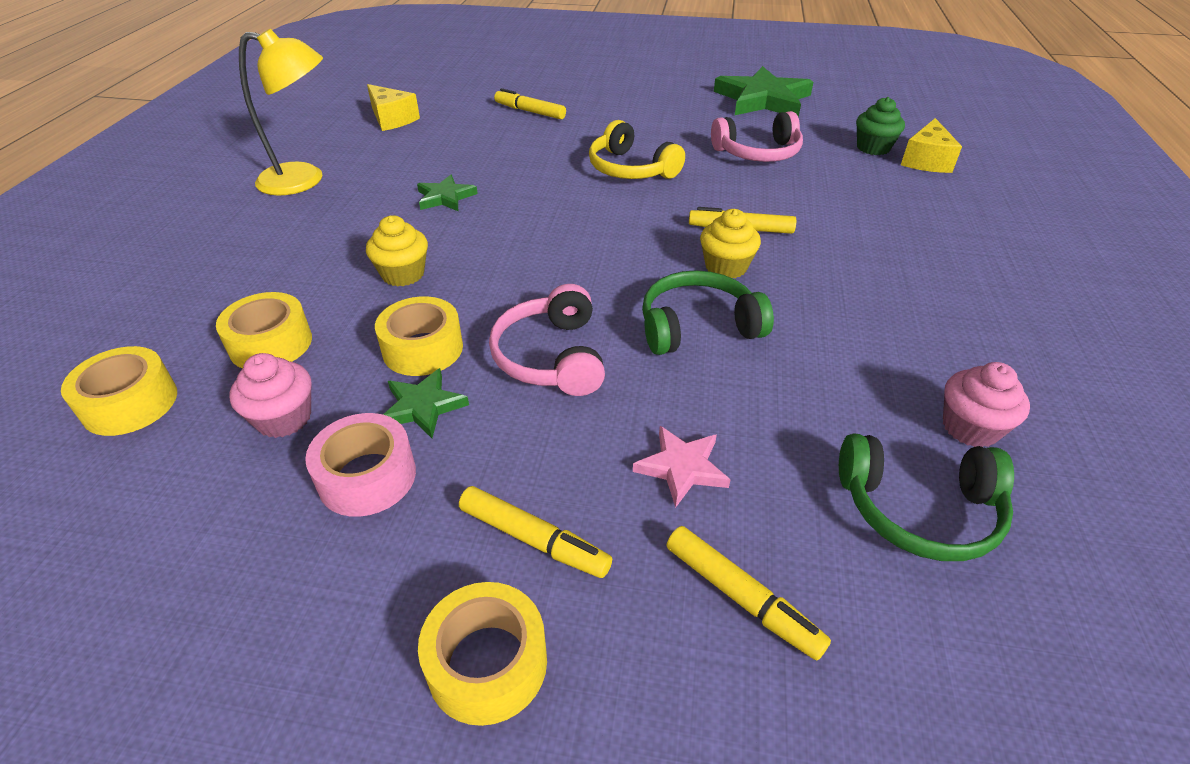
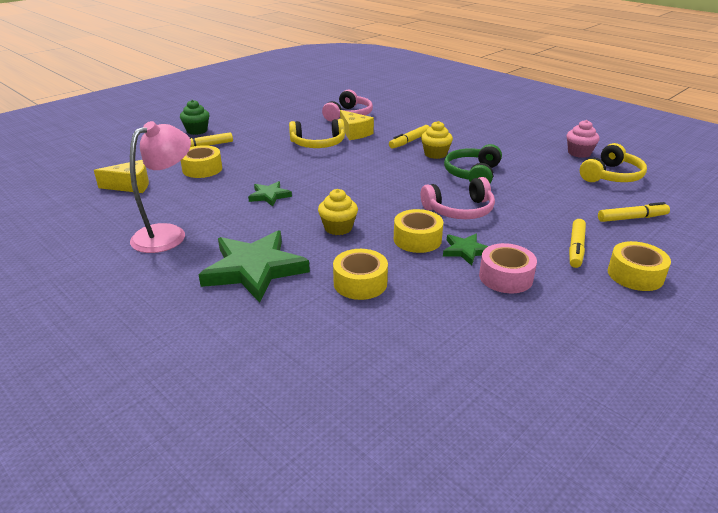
camera: 55 degrees left, 10 degrees down
(130, 403) = (369, 343): yellow tape -> yellow tape (202, 169)
(284, 418) = (437, 291): pink cupcake -> none
(304, 180) = (168, 234): yellow lamp -> pink lamp
(533, 539) = (576, 248): yellow marker -> yellow marker turned 135 degrees clockwise
(551, 357) = (459, 210): pink headphones -> pink headphones turned 45 degrees counterclockwise
(681, 467) = (559, 206): pink star -> none
(763, 99) = (298, 96): green star -> green star (254, 269)
(873, 148) = (381, 95): green cupcake -> green cupcake (197, 131)
(919, 509) = (611, 176): green headphones -> yellow headphones
(926, 160) = (406, 92): yellow cheese -> yellow cheese (354, 133)

